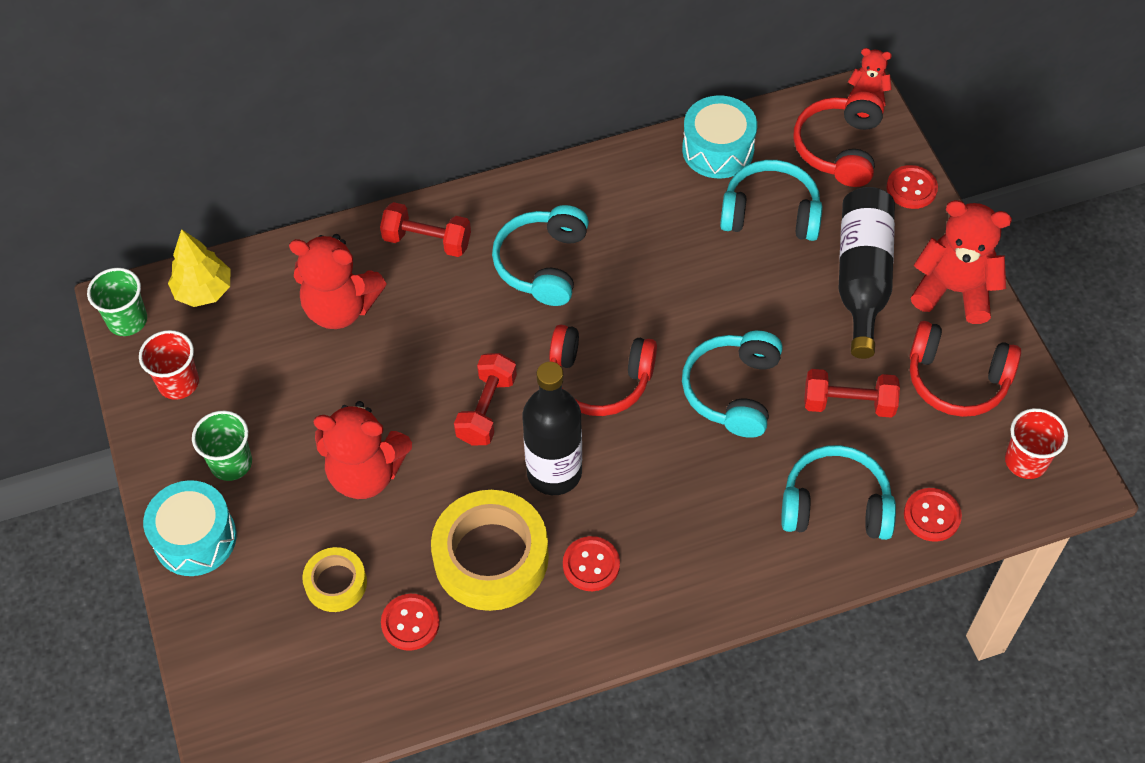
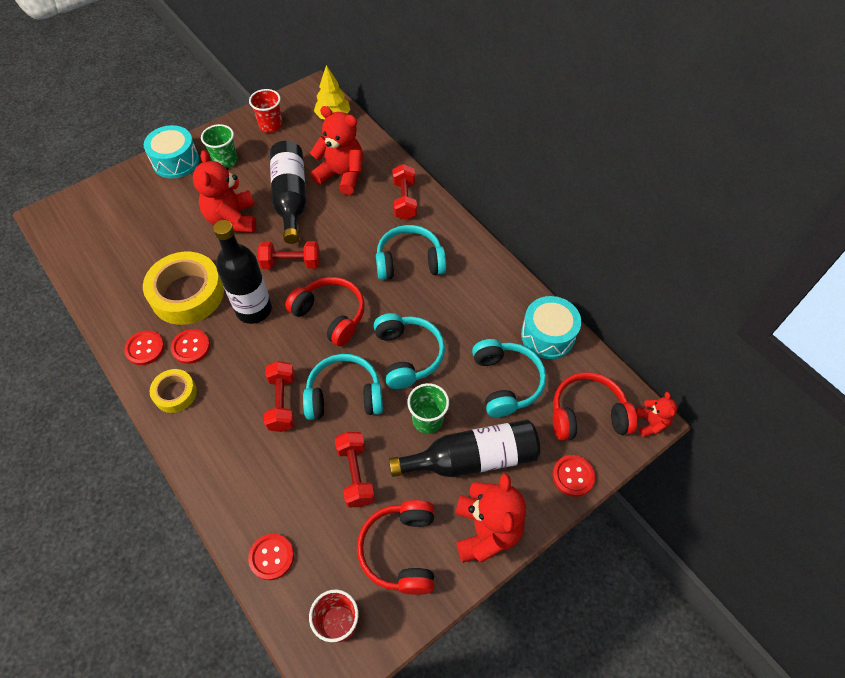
camera: 70 degrees right, 0 degrees up
(127, 320) = (304, 94): green cup -> green cup (427, 420)
(336, 583) = (158, 227): yellow tape -> yellow tape (175, 393)
(340, 307) = (342, 175): red teddy bear -> red teddy bear turned 120 degrees clockwise
(356, 385) = (290, 198): none -> black bottle
(410, 623) = (137, 268): red button -> red button (145, 348)
(599, 379) = (330, 315): red headphones -> red headphones turned 135 degrees clockwise
(721, 465) = (282, 402): none -> red dumbbell
(835, 505) = (266, 485): turquoise headphones -> turquoise headphones (407, 355)

